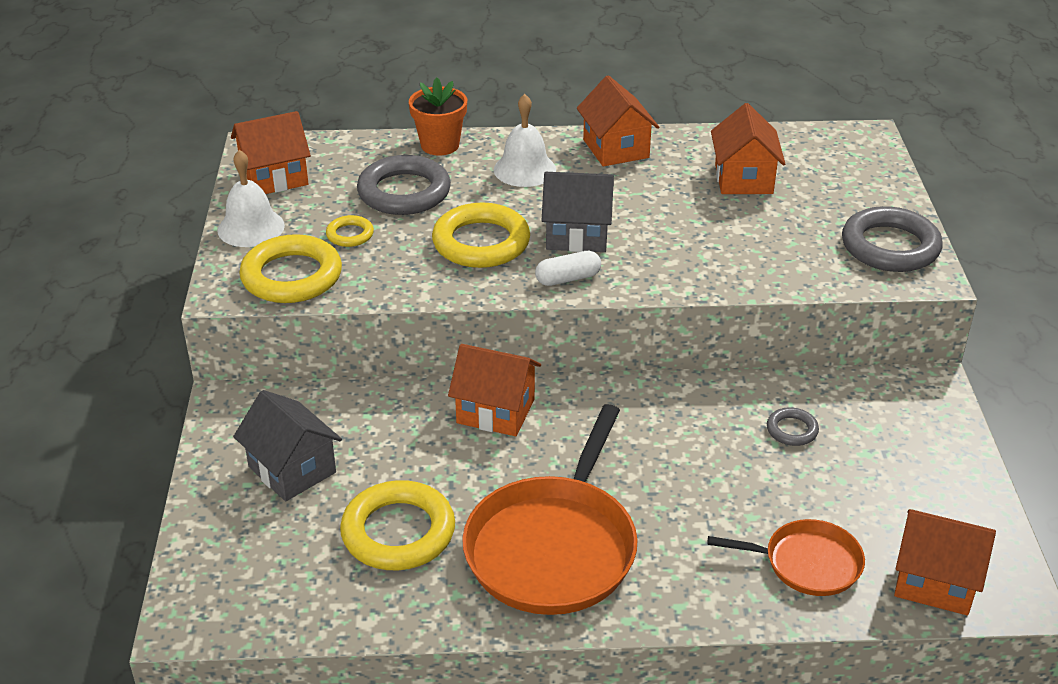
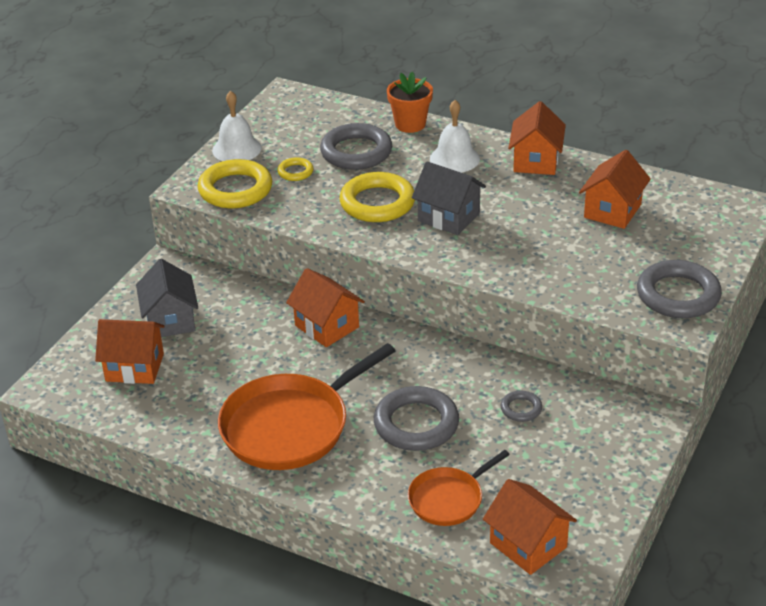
camera: 30 degrees right, 0 degrees up
(274, 178) = (279, 118): orange house -> orange house (134, 367)
(398, 532) = (203, 381): yellow ring -> none
(568, 278) = (414, 246): white capsule -> none
(696, 489) = (416, 424): none -> grey ring
(807, 563) = (449, 499): orange pan -> orange pan turned 105 degrees clockwise

